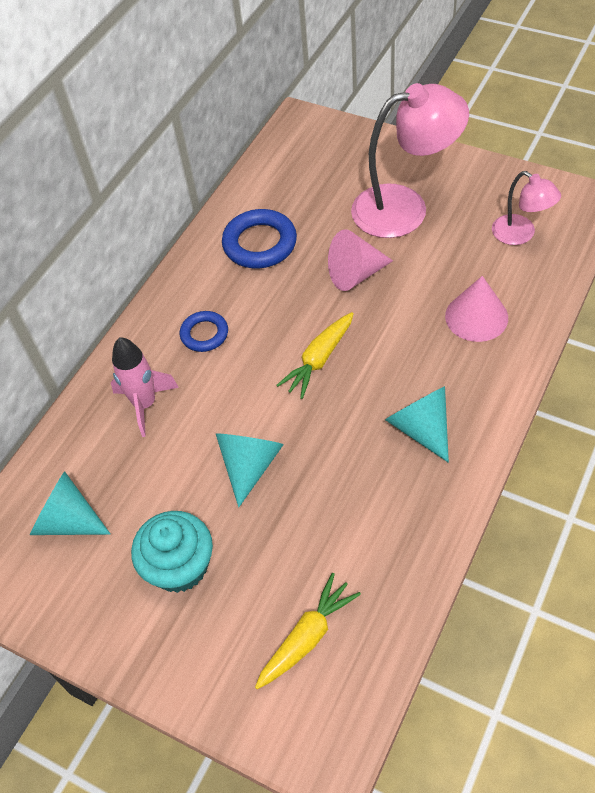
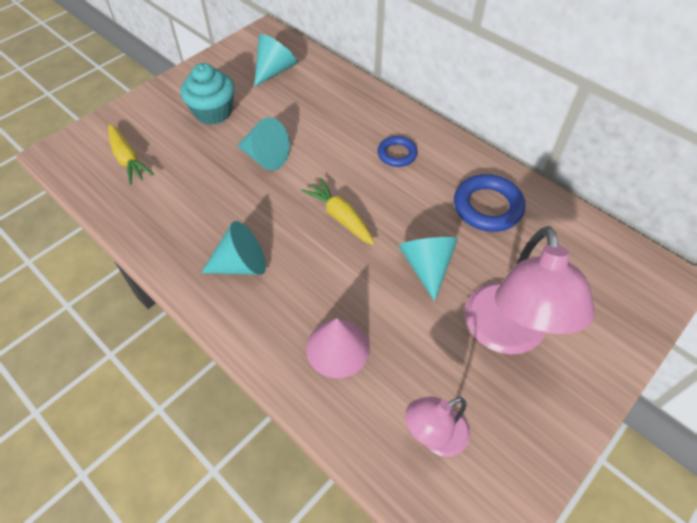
camera: 100 degrees right, 0 degrees up
(145, 404) = (345, 114): pink rocket -> none
(355, 274) = (426, 266): pink cone -> turquoise cone

